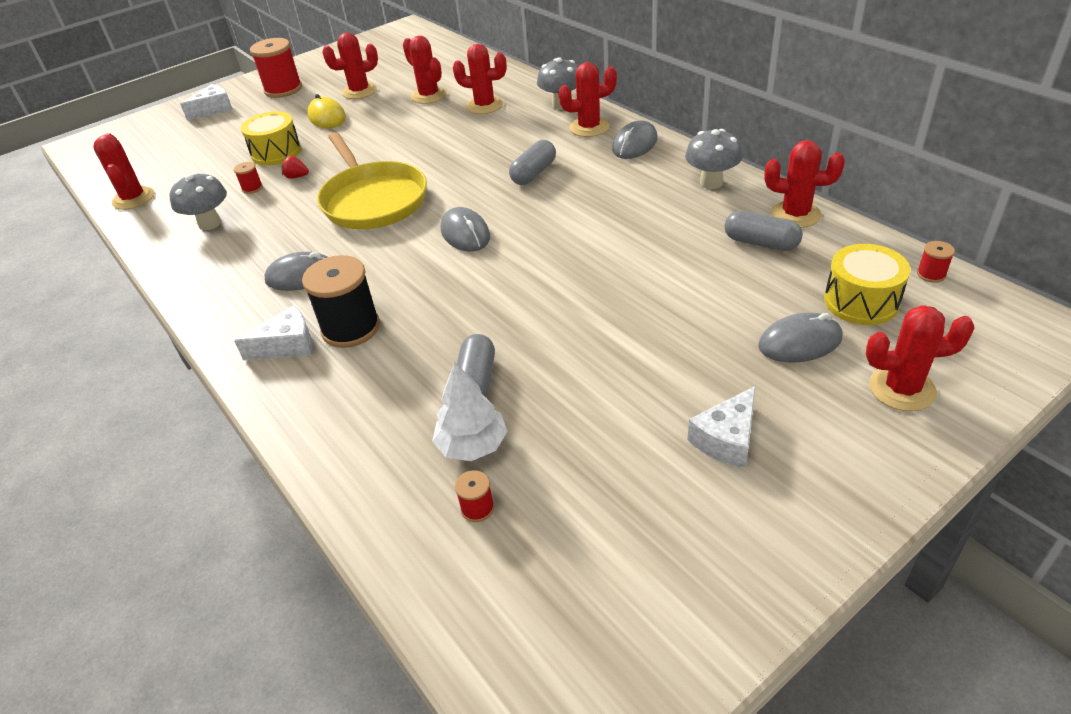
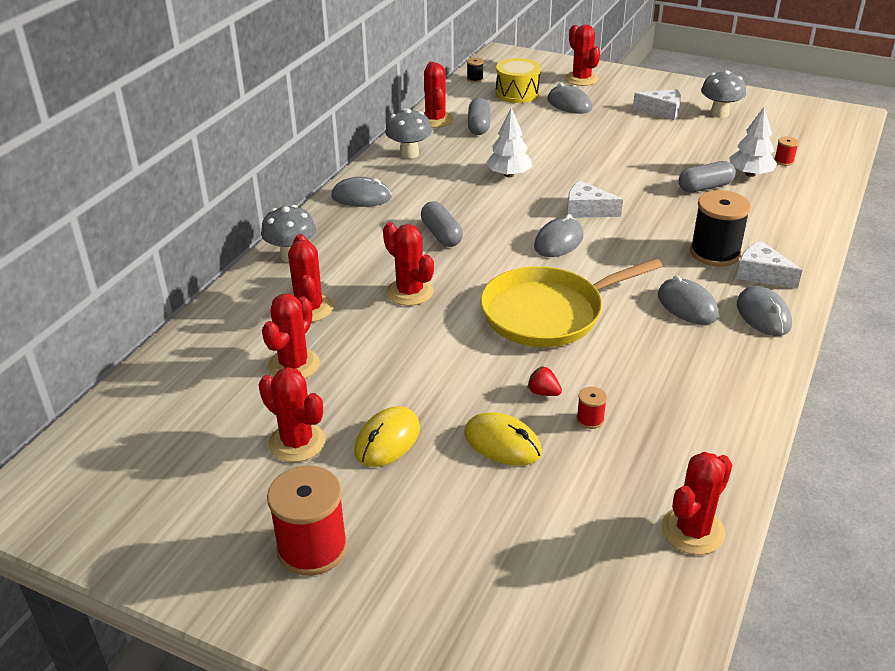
camera: 120 degrees left, 5 degrees down
(210, 224) = (675, 415): grey mushroom -> grey mushroom (719, 113)
(214, 109) = (414, 611): white cheese -> white cheese (587, 210)
(240, 316) = (763, 315): none -> grey mouse
(276, 152) = (502, 443): yellow drum -> yellow mouse
(297, 177) = (543, 392): red strawberry -> red strawberry turned 135 degrees clockwise
(373, 200) = (547, 313): yellow pan -> yellow pan turned 150 degrees counterclockwise
(534, 173) = (441, 235): grey capsule -> grey capsule turned 60 degrees clockwise
(589, 127) = (338, 227): red cactus -> red cactus (410, 292)
(619, 236) = (508, 174): none -> white tree
(931, 274) = (475, 79): red spool -> black spool

